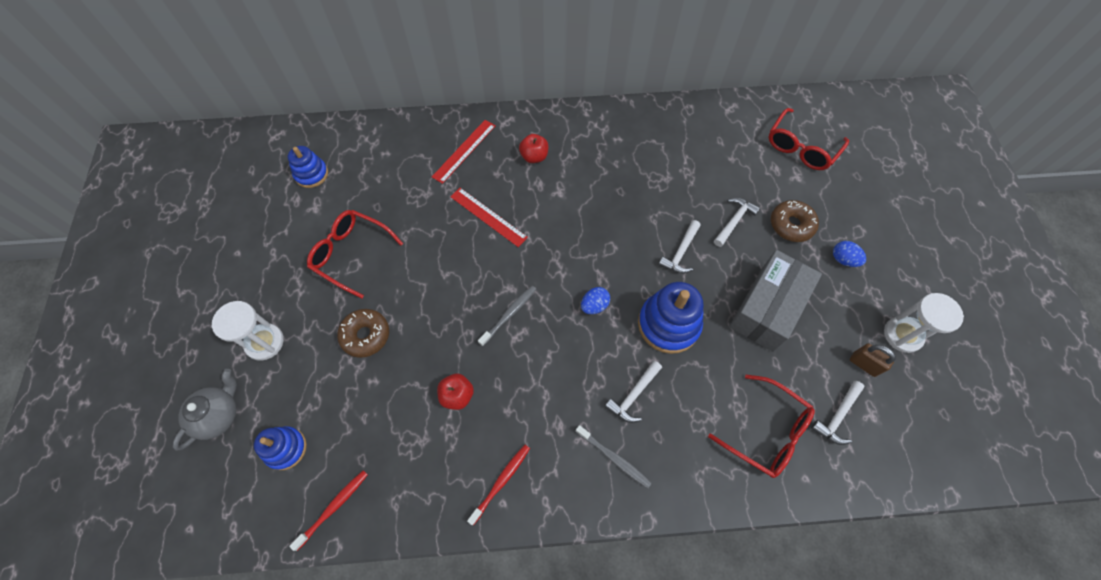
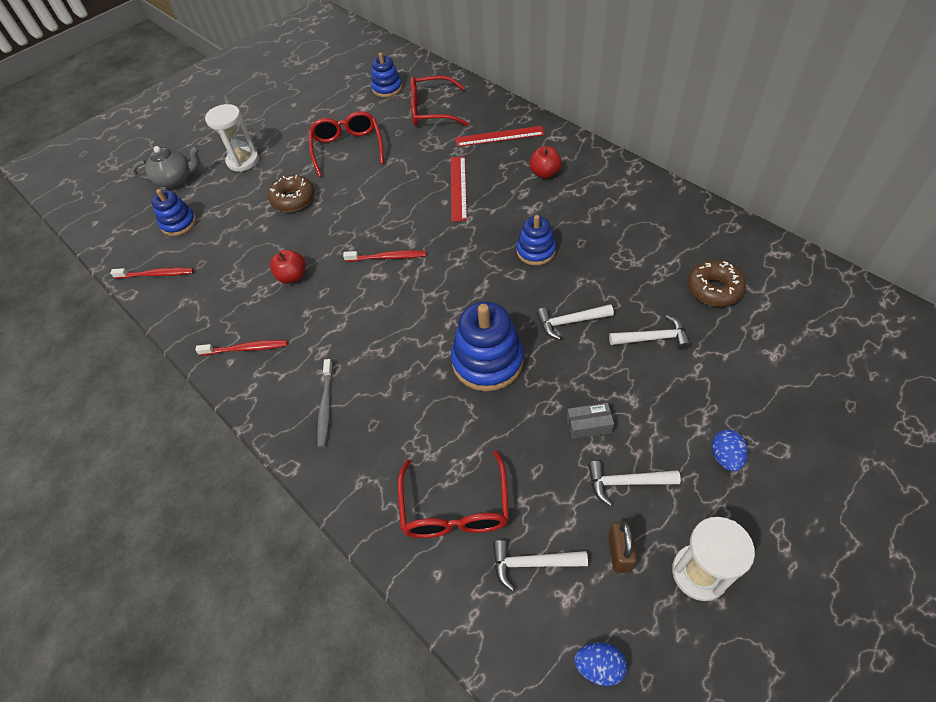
camera: 55 degrees right, 10 degrees down
(509, 314) = (388, 257): grey toothbrush -> red toothbrush
(594, 305) = (451, 301): blue egg -> blue egg (599, 666)
(601, 221) = (535, 251): none -> blue stacking toy
(633, 395) = (394, 382): white hammer -> white hammer (626, 482)
(767, 308) = (588, 425): grey box -> grey box, size x0.40
(791, 225) = (708, 385): brown donut -> brown donut (713, 289)
(801, 147) = (815, 335): red glasses -> red glasses (432, 111)

